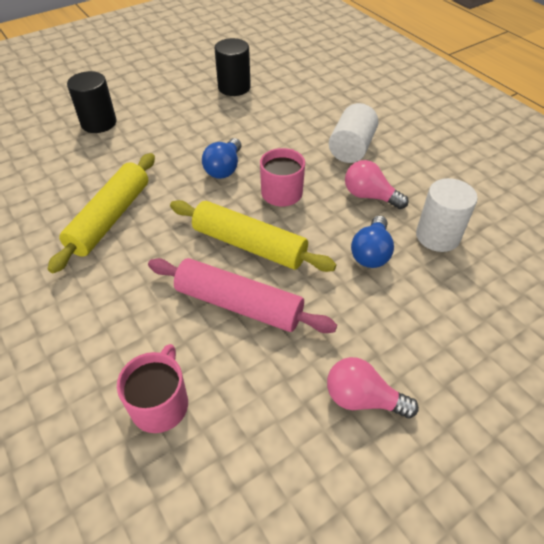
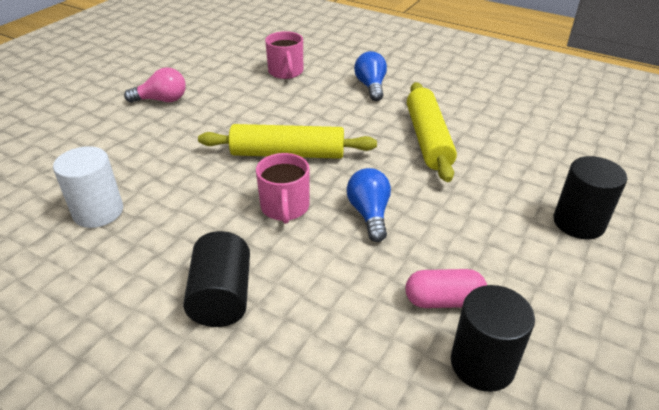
camera: 155 degrees right, 10 degrees down
(226, 112) = (443, 300): none -> pink capsule
(239, 304) = (270, 118): pink rolling pin -> none
(351, 148) = (222, 297): white cylinder -> black cylinder
(370, 196) = (181, 233): pink light bulb -> none
(371, 253) = (169, 178): blue light bulb -> blue light bulb (371, 87)

